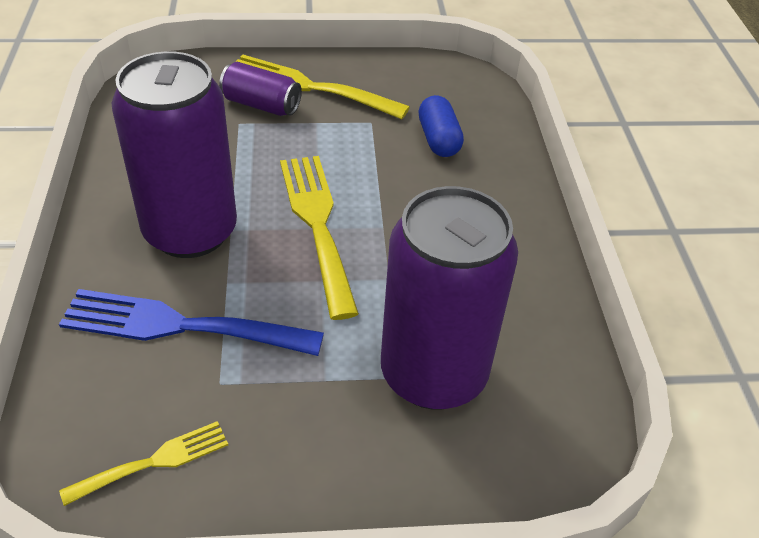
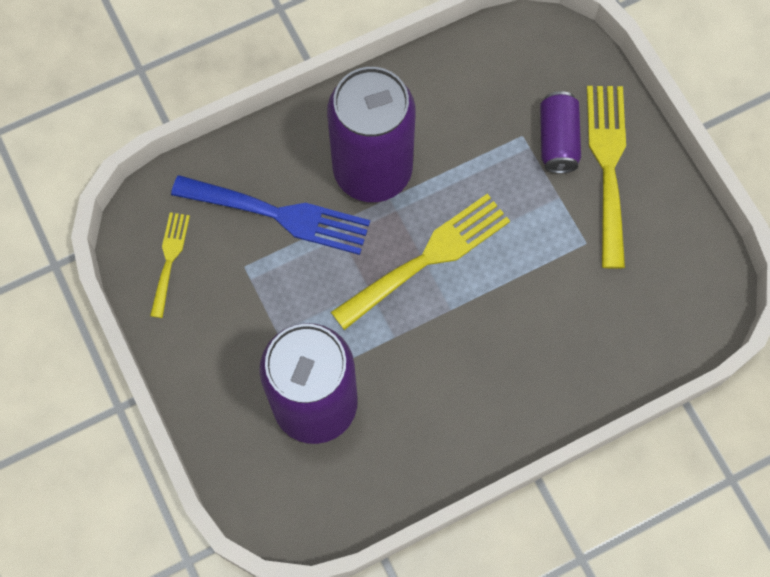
camera: 70 degrees right, 25 degrees up
(154, 461) = (169, 259): yellow fork -> yellow fork turned 120 degrees counterclockwise
(180, 326) = (279, 215): blue fork -> blue fork turned 120 degrees clockwise
(438, 140) = (593, 311): blue capsule -> none

